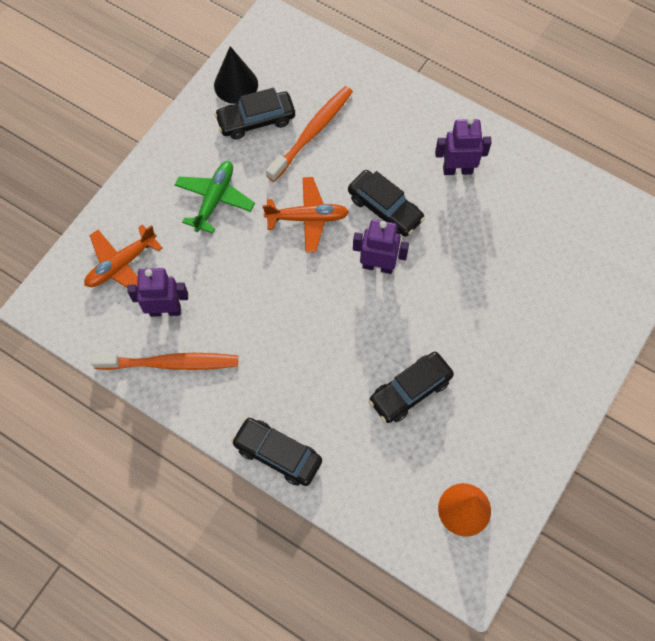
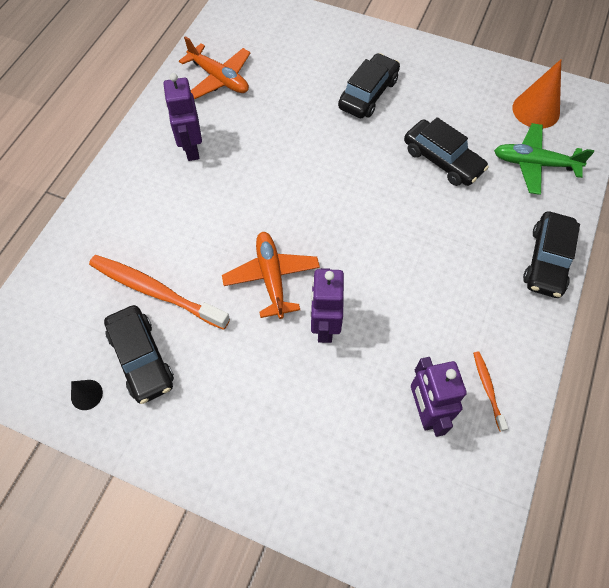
camera: 100 degrees left, 5 degrees down
(121, 264) = (377, 482): orange plane -> orange plane (219, 78)
(170, 363) = (487, 389): orange toothbrush -> orange toothbrush, size x0.48
(214, 199) = (263, 385): green plane -> green plane (534, 164)
(236, 85) = (86, 394): black cone -> black cone, size x0.53
(378, 266) = (316, 203): purple robot -> purple robot (324, 326)
(385, 208) = (247, 205): black car -> black car (368, 94)

